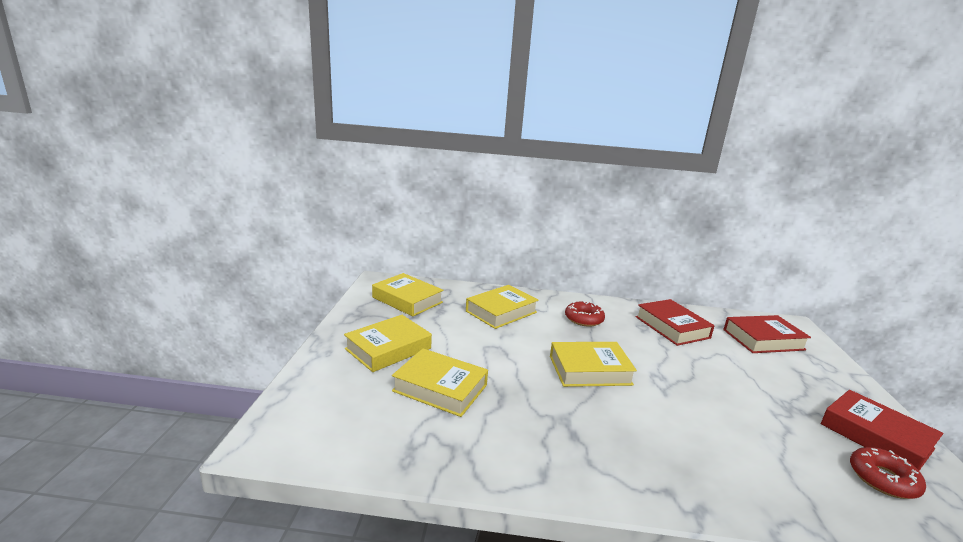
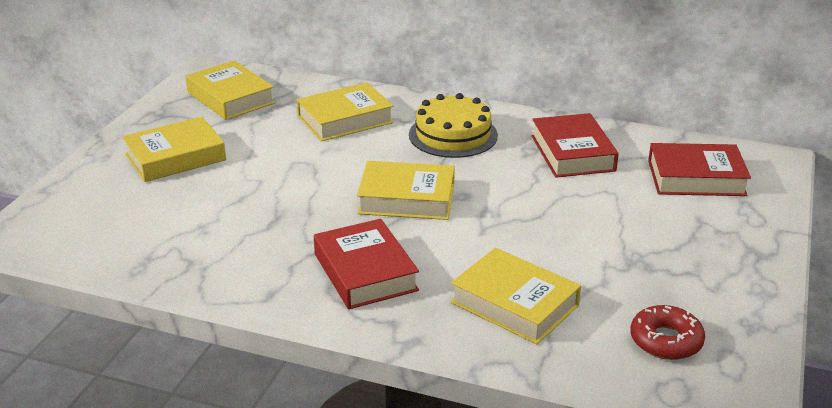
camera: 15 degrees right, 10 degrees up
(440, 388) = (211, 204): yellow book -> yellow book (514, 304)
(584, 319) = (453, 135): red donut -> yellow cake
(876, 436) = (715, 301): red book -> red book (365, 272)

